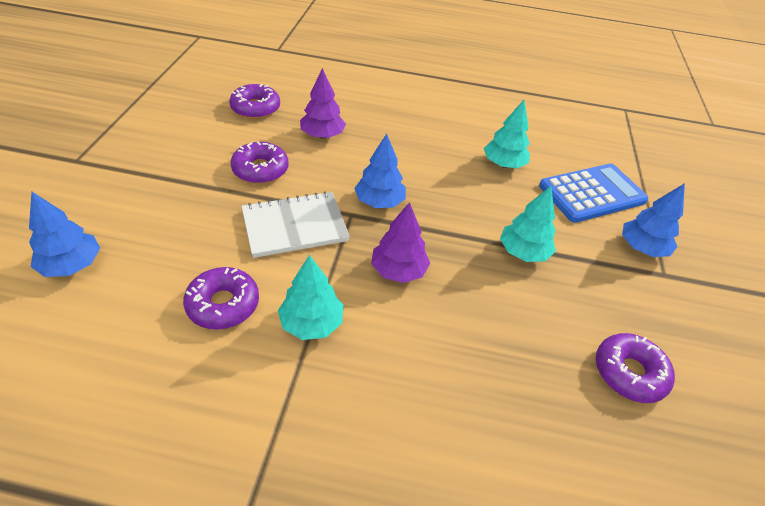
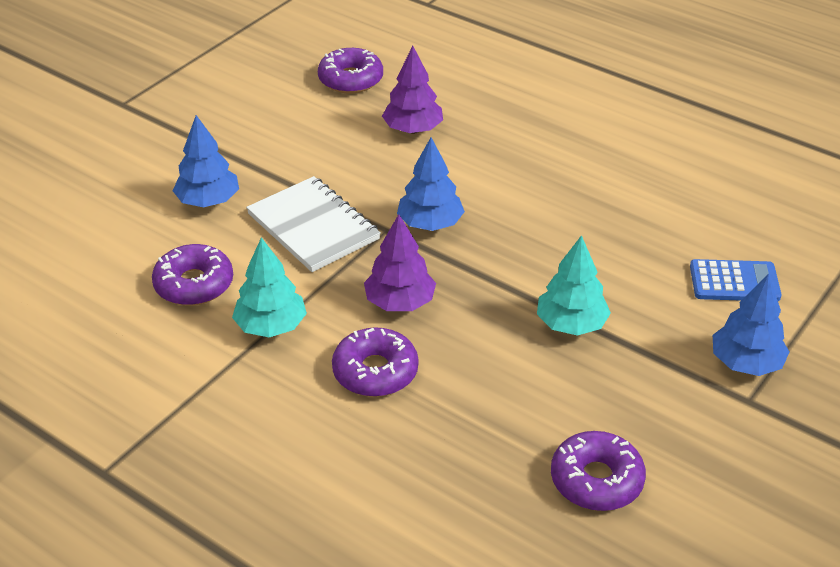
camera: 30 degrees right, 5 degrees down
(72, 265) = (73, 210): blue tree -> blue tree (208, 201)
(260, 169) = (312, 155): purple donut -> purple donut (375, 371)
(295, 226) = (313, 227): white notebook -> white notebook turned 45 degrees clockwise
(503, 164) = (634, 216): turquoise tree -> none
(592, 194) = (734, 282): blue calculator -> blue calculator, size x0.61

